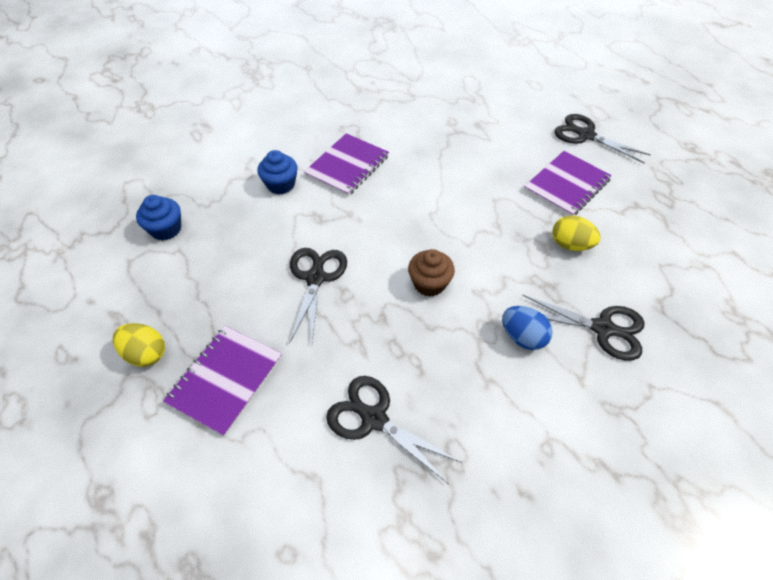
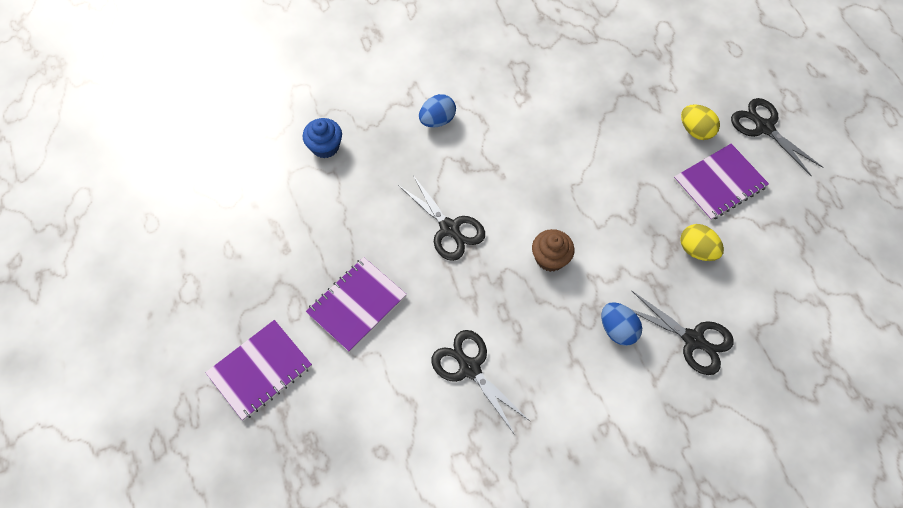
camera: 15 degrees right, 10 degrees up
(146, 354) = (296, 266): yellow egg -> yellow egg (695, 131)
(281, 185) = (437, 120): blue cupcake -> blue egg
(315, 278) = (449, 228): black scissors -> black scissors turned 120 degrees clockwise
(347, 166) = (506, 112): purple notebook -> purple notebook (260, 370)

